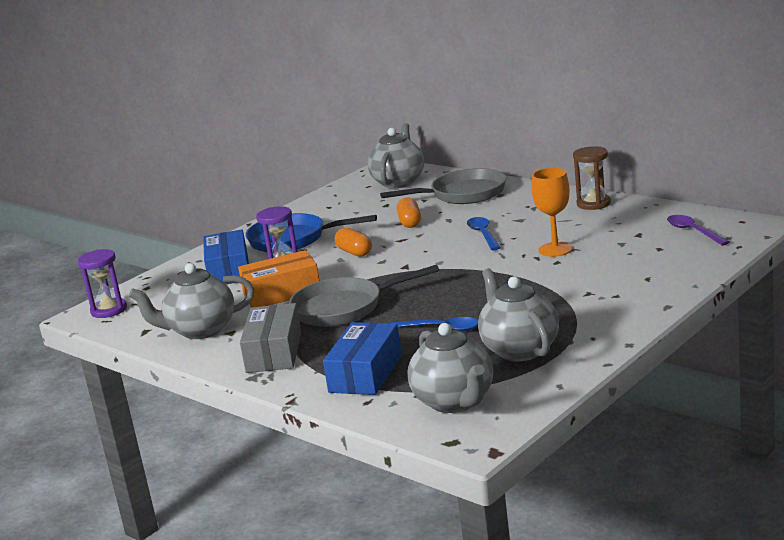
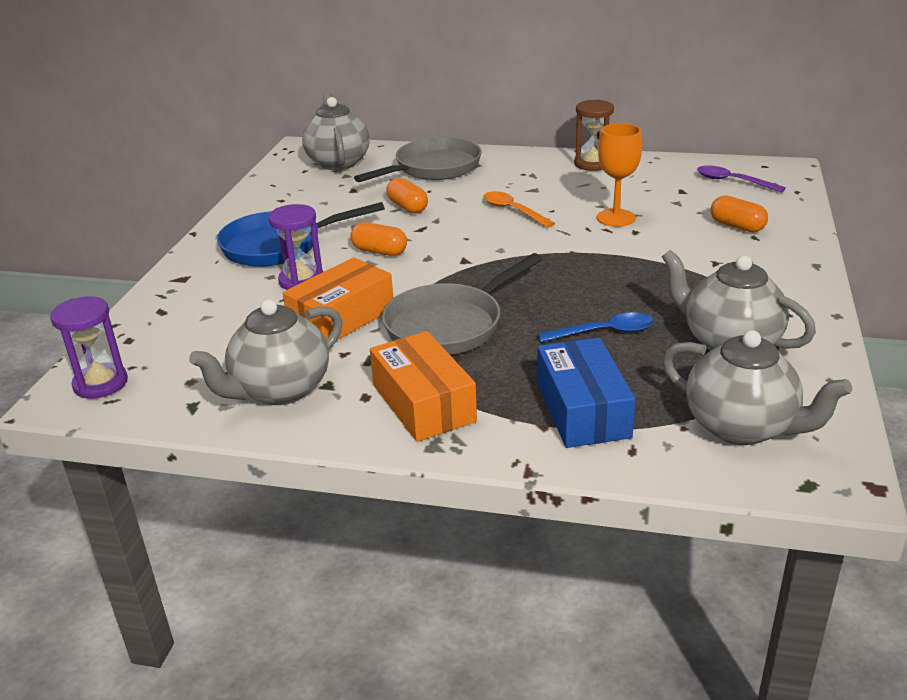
camera: 30 degrees left, 10 degrees up
(229, 271) = (232, 298): blue box -> none
(274, 352) = (423, 403): grey box -> orange box
(483, 234) = (513, 211): blue spoon -> orange spoon
(644, 268) = (737, 226): none -> orange capsule

